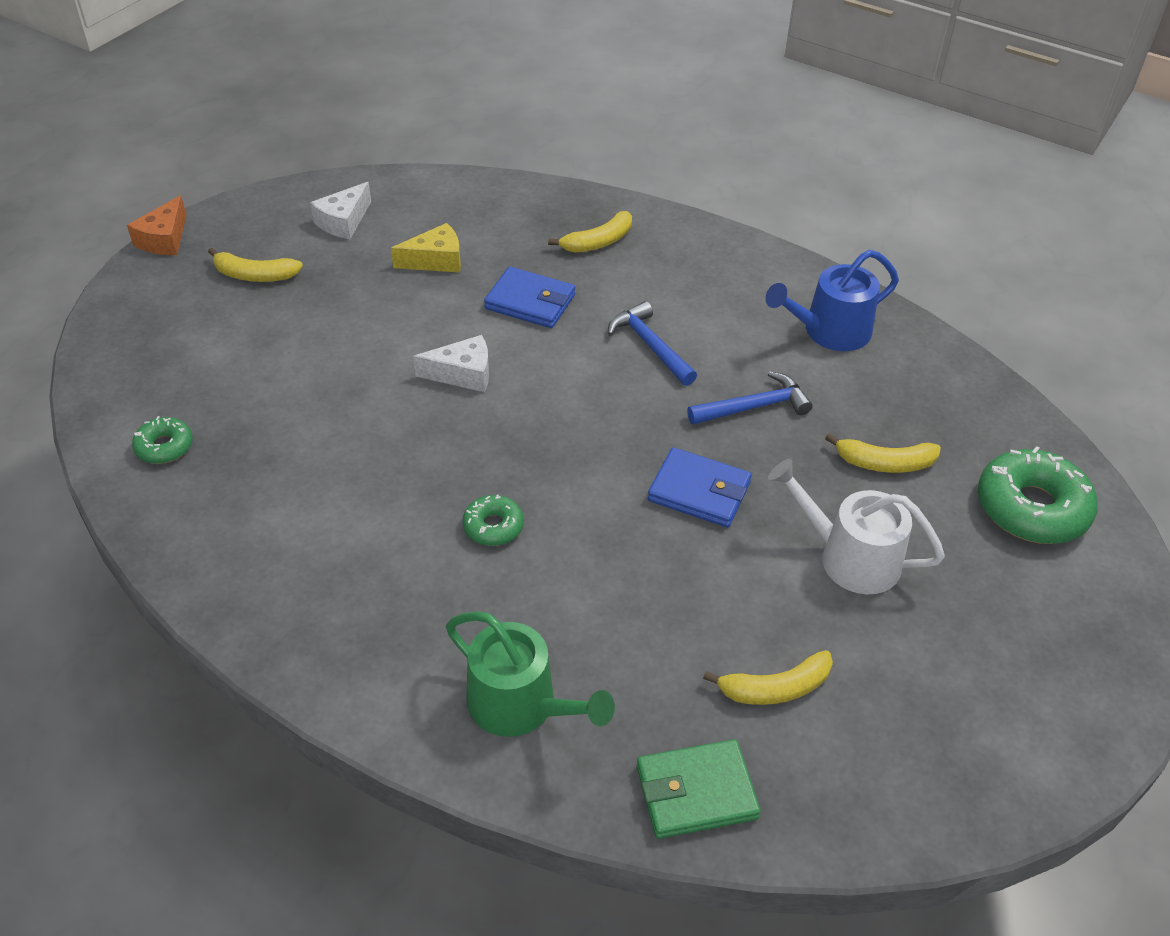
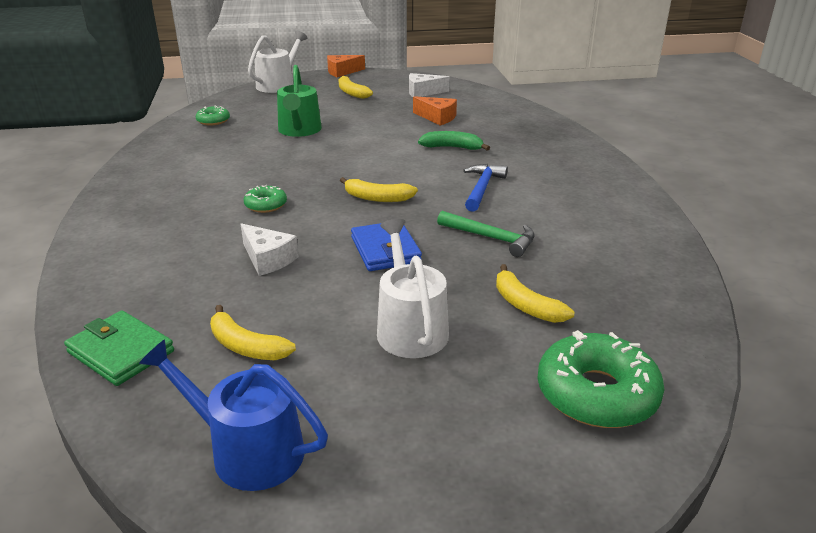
camera: 50 degrees right, 15 degrees down
(119, 319) = (278, 85): none -> white watering can
(436, 260) = (437, 118): yellow cheese -> orange cheese
(463, 374) = (367, 154): white cheese -> white cheese (268, 259)
(520, 705) = (138, 265): green watering can -> green watering can (299, 130)
(530, 302) = (452, 147): blue wallet -> green banana
(598, 242) = (535, 144): yellow banana -> yellow banana (377, 198)
(754, 407) = (491, 238): blue hammer -> green hammer
(830, 331) = (612, 235): blue watering can -> blue watering can (248, 450)

